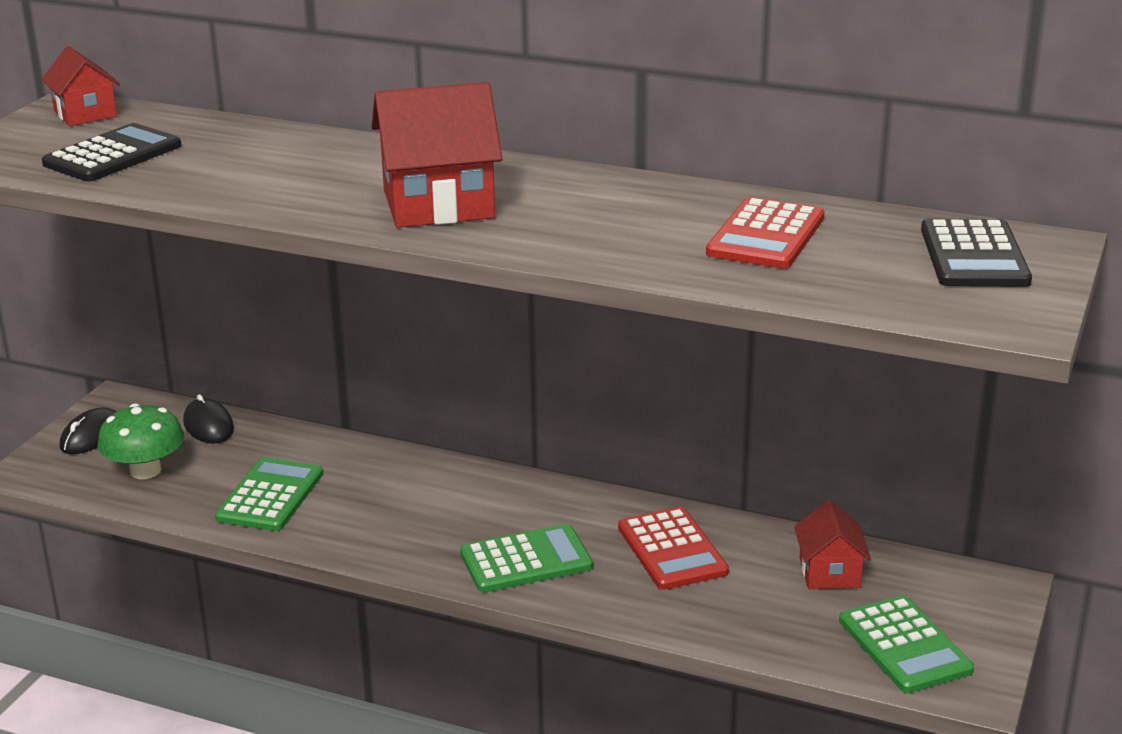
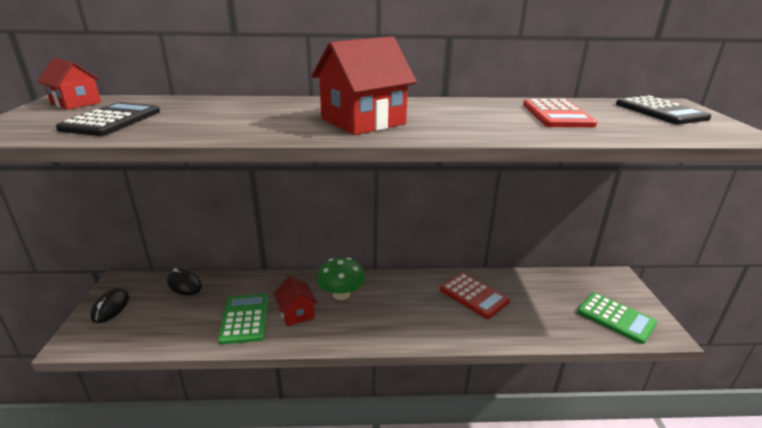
camera: 25 degrees left, 0 degrees up
(145, 470) = (157, 322): green mushroom -> green mushroom (341, 294)
(526, 560) = (411, 321): green calculator -> none
(829, 572) = (549, 289): red house -> red house (296, 313)

